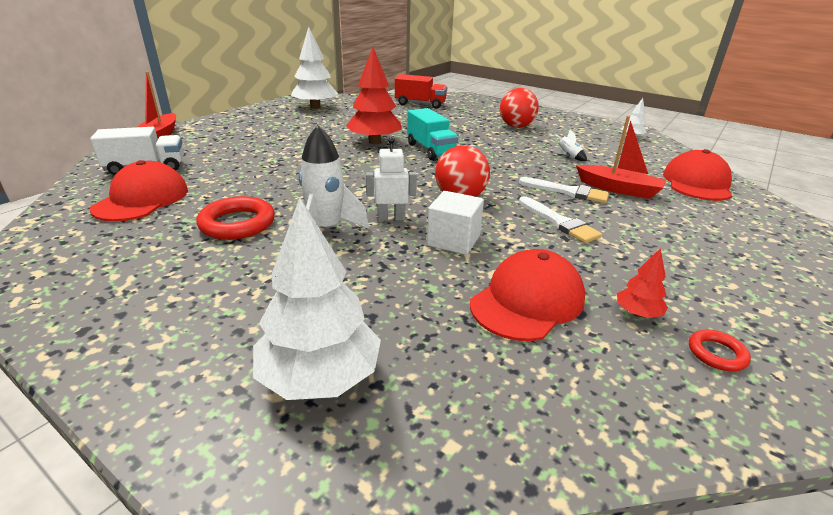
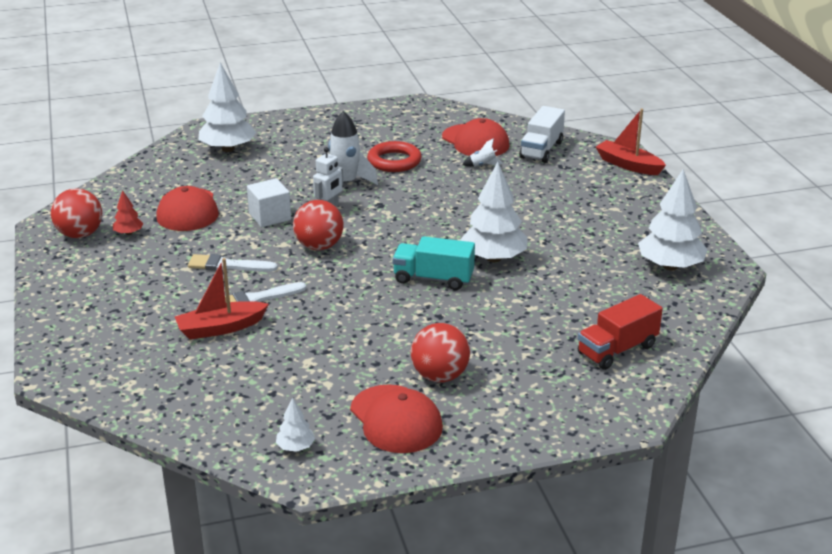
camera: 130 degrees right, 0 degrees up
(374, 142) = (493, 258): red tree -> white tree
(568, 156) = (312, 350): white rocket -> white rocket (482, 165)
(697, 183) = (160, 384): red cap -> red cap (396, 419)
(716, 353) = (80, 234): red ring -> red ball

